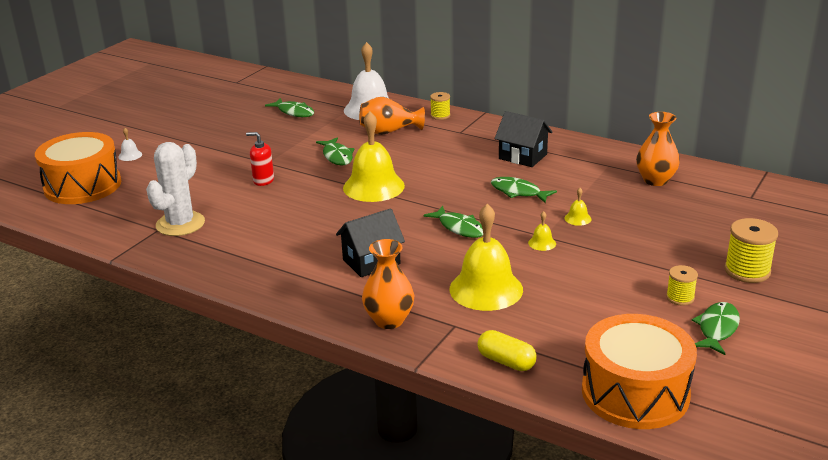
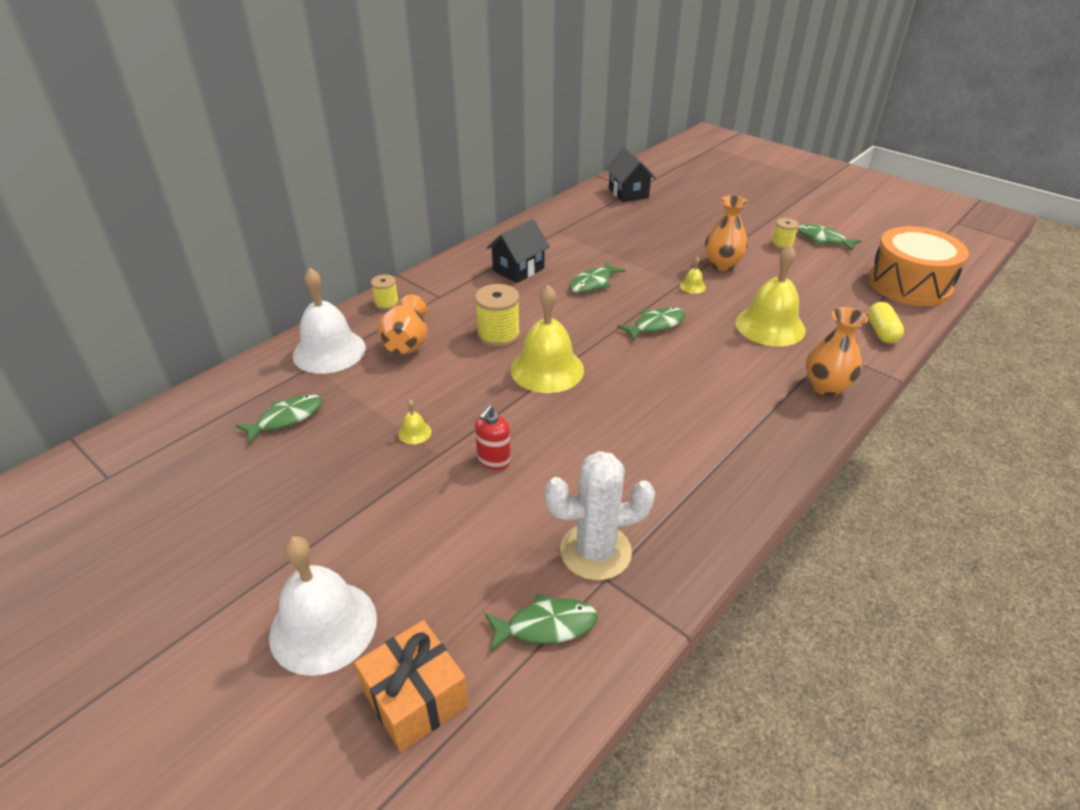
camera: 80 degrees left, 10 degrees up
(83, 185) = (415, 698): orange drum -> orange gift
(130, 155) = (323, 626): white bell -> white bell, size x2.47
(180, 224) = (595, 551): white cactus -> white cactus turned 45 degrees counterclockwise
(337, 156) = (454, 390): green fish -> green fish (546, 626)
(371, 262) = (716, 387): black house -> black house (628, 193)
(506, 361) = (881, 332): yellow capsule -> yellow capsule turned 45 degrees counterclockwise
(577, 218) = (652, 263): yellow bell -> yellow bell (414, 432)
(655, 180) = (594, 218): orange vase -> orange vase (722, 265)
(747, 271) = (745, 213): yellow spool -> yellow spool (498, 335)

